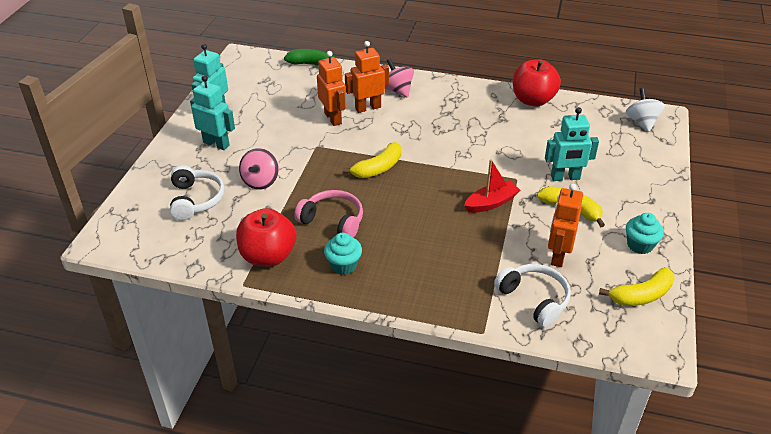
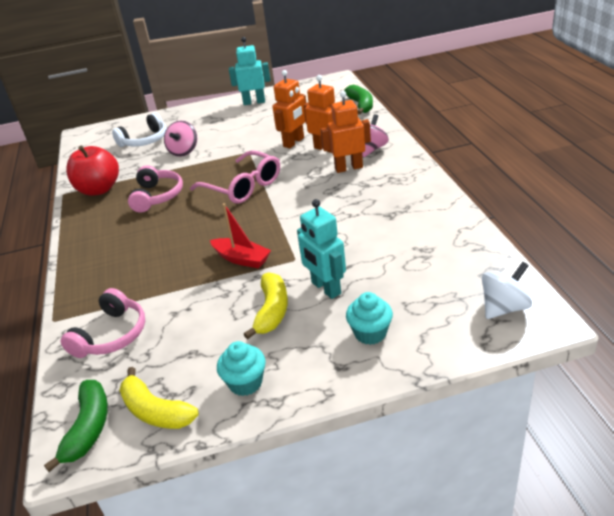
camera: 65 degrees right, 5 degrees down
(216, 144) = (214, 119): turquoise robot -> none
(260, 181) = (184, 151): pink spinning top -> pink spinning top turned 60 degrees counterclockwise
(343, 265) = (106, 222): turquoise cupcake -> turquoise cupcake (370, 333)
(378, 168) = (243, 186): yellow banana -> pink glasses
(533, 100) = (449, 219): red apple -> none
(534, 299) = (112, 335): white headphones -> pink headphones
(558, 255) = (187, 328): orange robot -> orange robot (348, 168)
(638, 335) = (88, 428): none -> green banana

